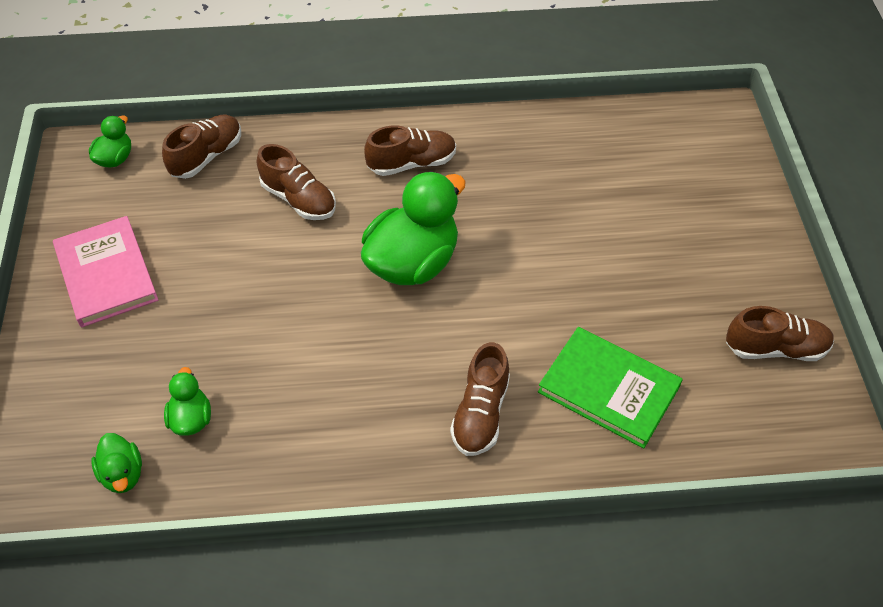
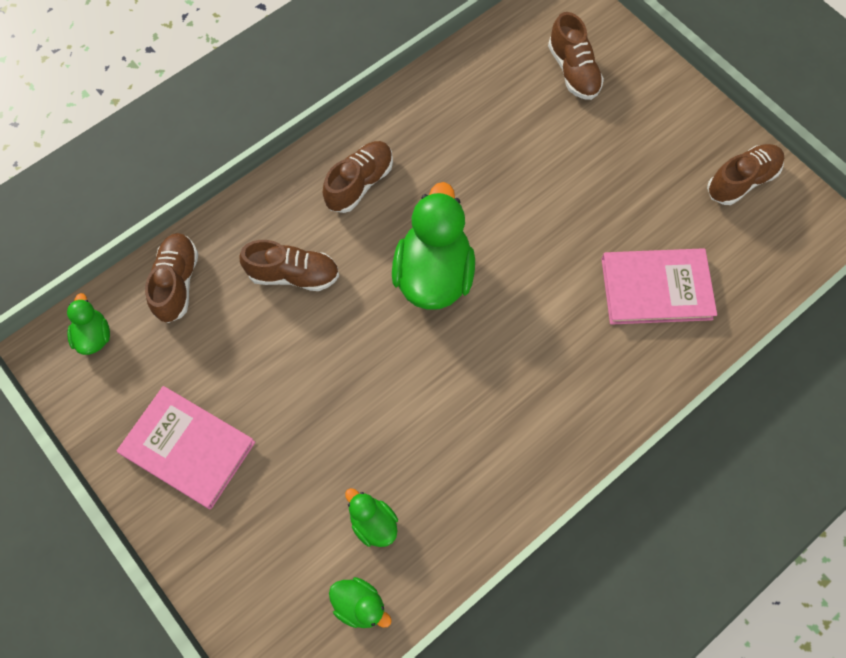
camera: 35 degrees left, 15 degrees up
(480, 413) = (583, 369): brown shoe -> brown shoe (573, 71)
(608, 389) = (656, 288): green book -> pink book

